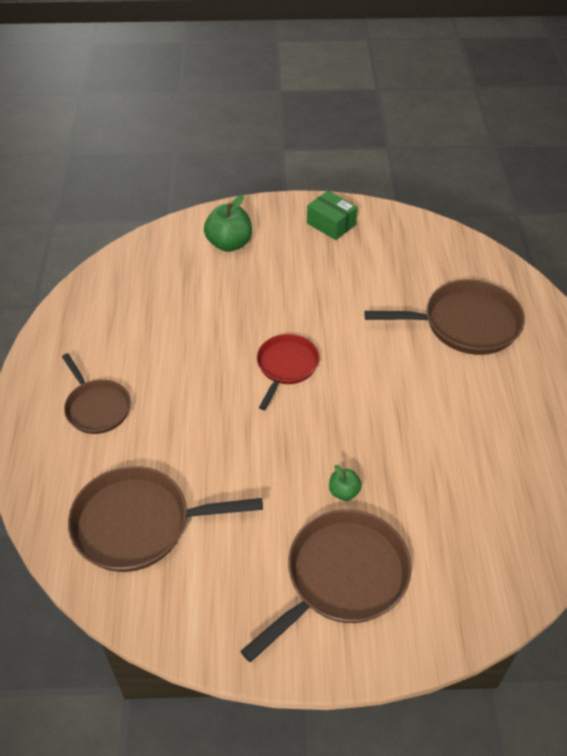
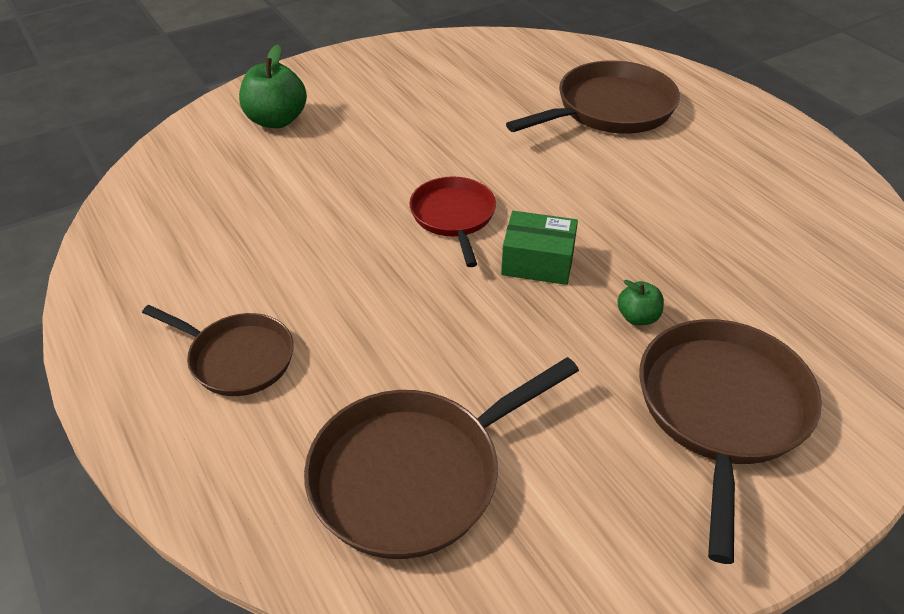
camera: 30 degrees left, 5 degrees down
(331, 224) = (384, 67): green box -> green box (538, 262)

